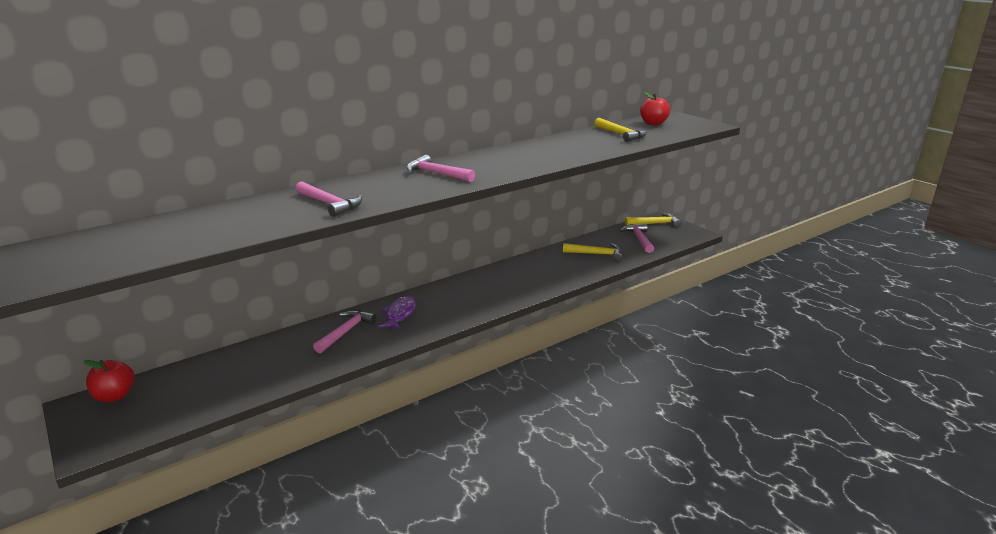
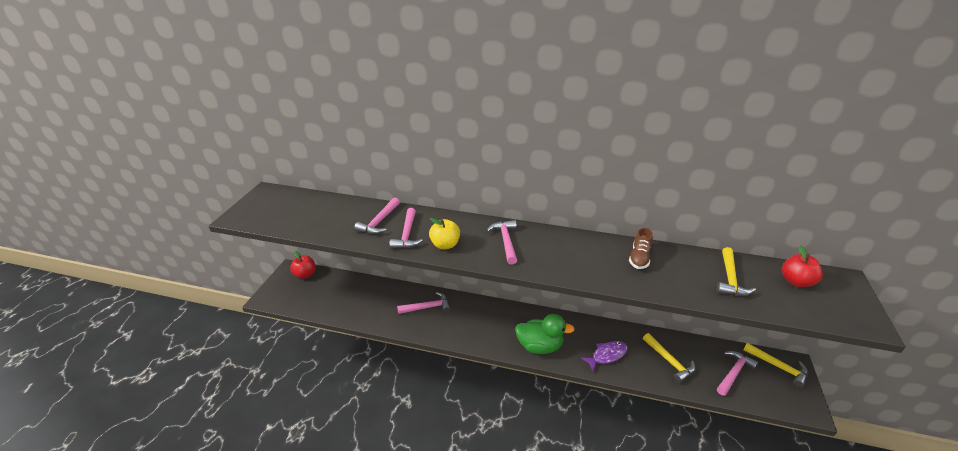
camera: 50 degrees right, 10 degrees up
(274, 209) = (379, 222): none -> pink hammer
(386, 195) = (445, 245): none -> yellow apple
(400, 314) = (468, 315): purple fish -> purple fish (607, 355)
(497, 297) = (539, 346): none -> green duck
(552, 146) = (639, 258): none -> brown shoe

